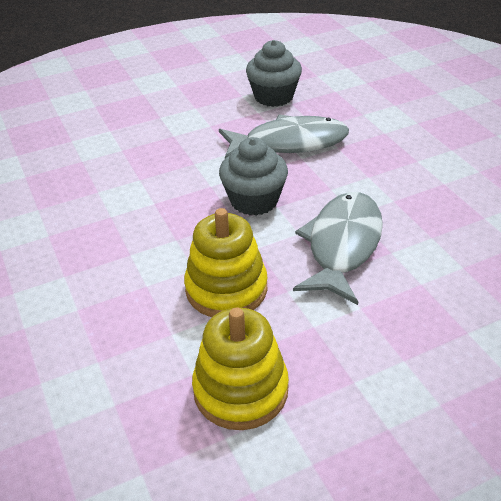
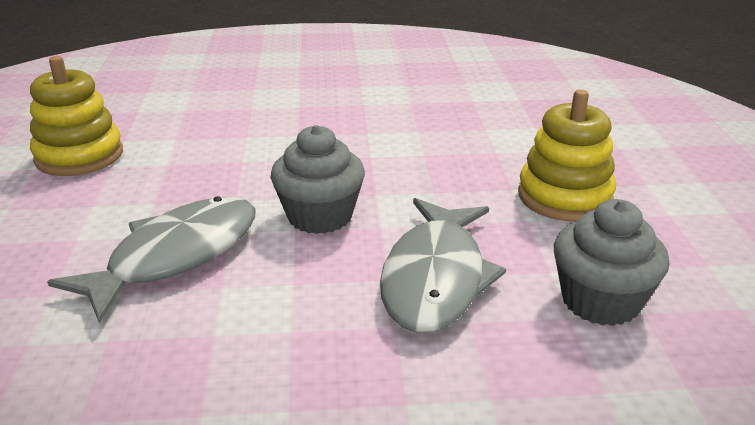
camera: 110 degrees right, 10 degrees down
(226, 289) = (196, 171): yellow stacking toy -> yellow stacking toy (564, 197)
(342, 245) = (175, 256): grey fish -> grey fish turned 90 degrees counterclockwise

